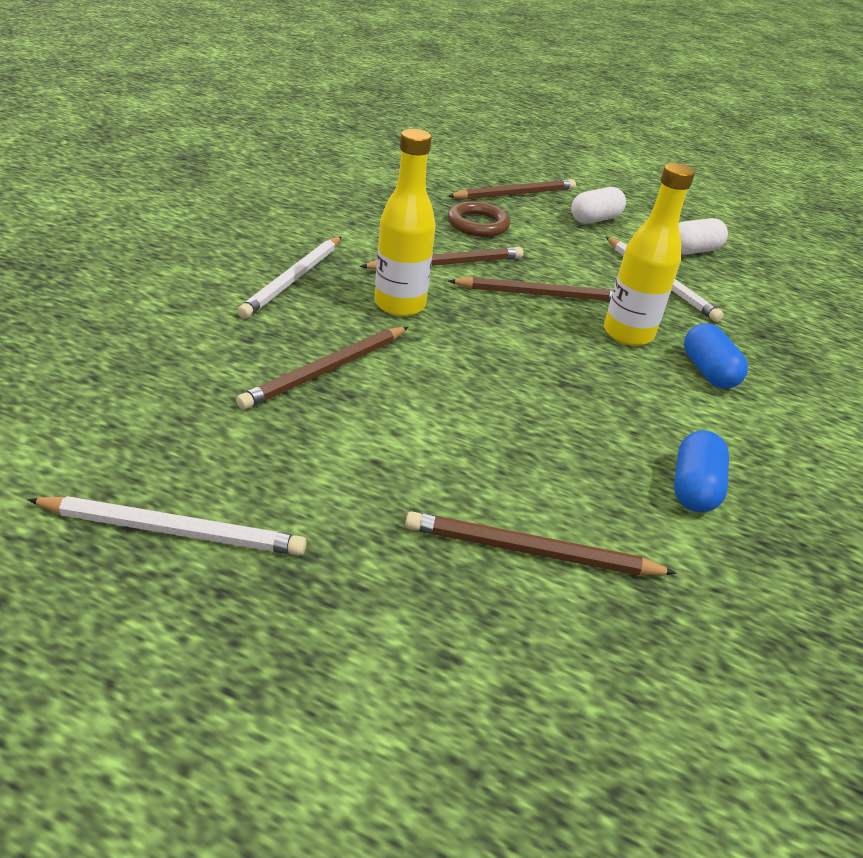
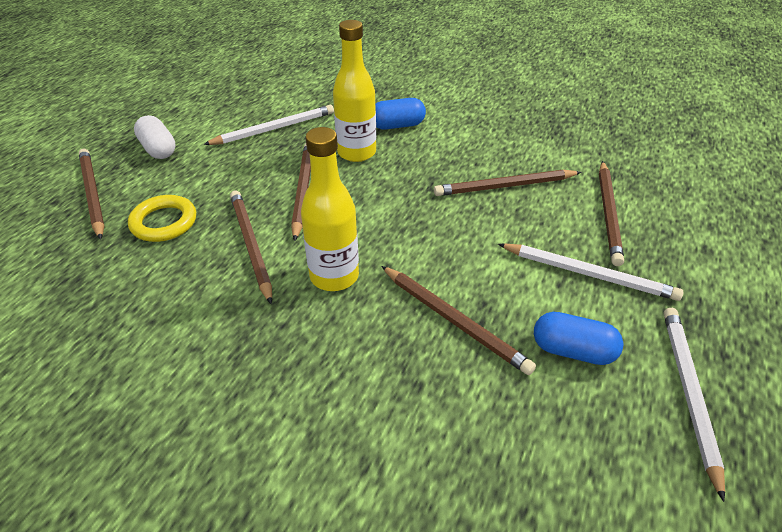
camera: 85 degrees left, 5 degrees up
(293, 279) = (293, 361): white pencil -> white pencil (589, 274)
(478, 224) = (164, 222): brown ring -> yellow ring
(582, 450) = (505, 186): none -> brown pencil
(693, 251) = (221, 107): white capsule -> none
(693, 488) = (522, 148): blue capsule -> blue capsule (572, 351)

